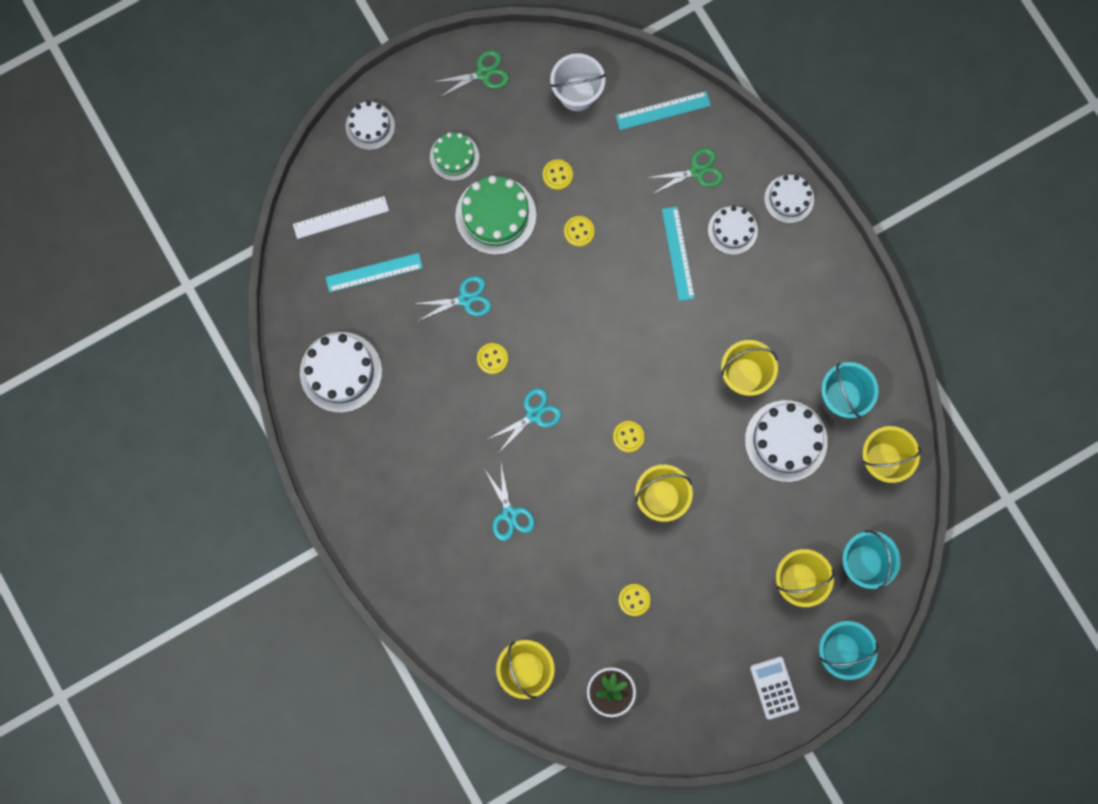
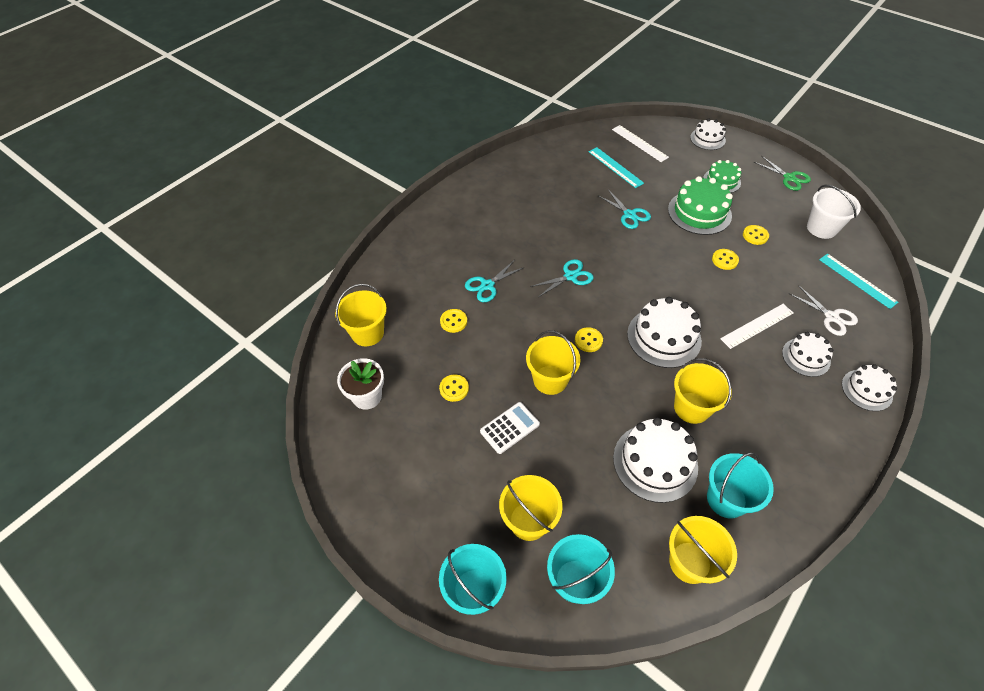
camera: 70 degrees right, 25 degrees down
(341, 372) = (539, 171): white cake -> white cake (664, 337)
(492, 358) = (597, 241): yellow button -> yellow button (453, 321)
(534, 415) = (570, 276): turquoise scissors -> turquoise scissors turned 60 degrees counterclockwise
(678, 253) = (757, 326): turquoise ruler -> white ruler
(697, 171) = (831, 317): green scissors -> white scissors
(774, 687) = (414, 535): white calculator -> white calculator (509, 428)

